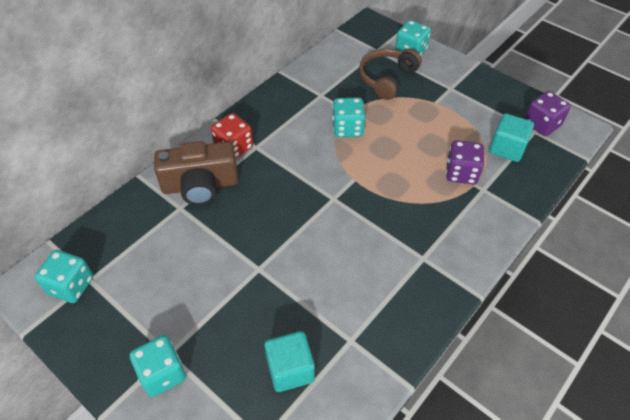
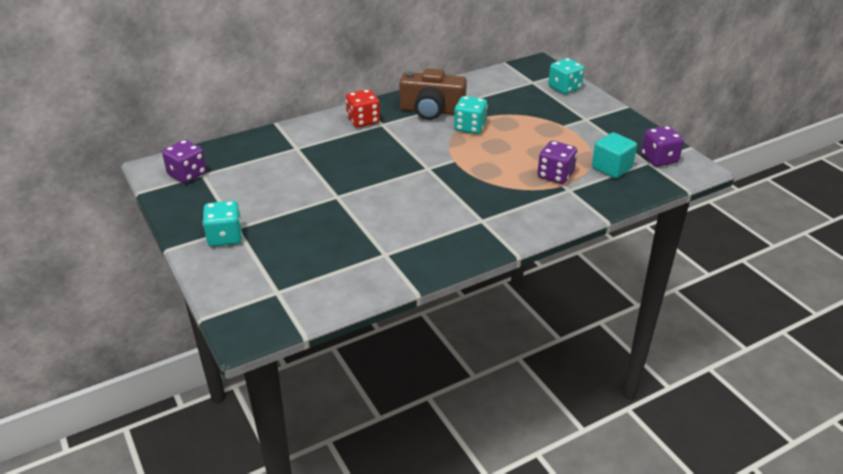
camera: 20 degrees right, 15 degrees down
(71, 286) = (187, 174): turquoise dice -> purple dice
(200, 185) = (321, 138): brown camera -> brown camera (432, 111)
(290, 369) = (324, 258): turquoise cube -> none
(387, 78) = (529, 102): brown headphones -> none

